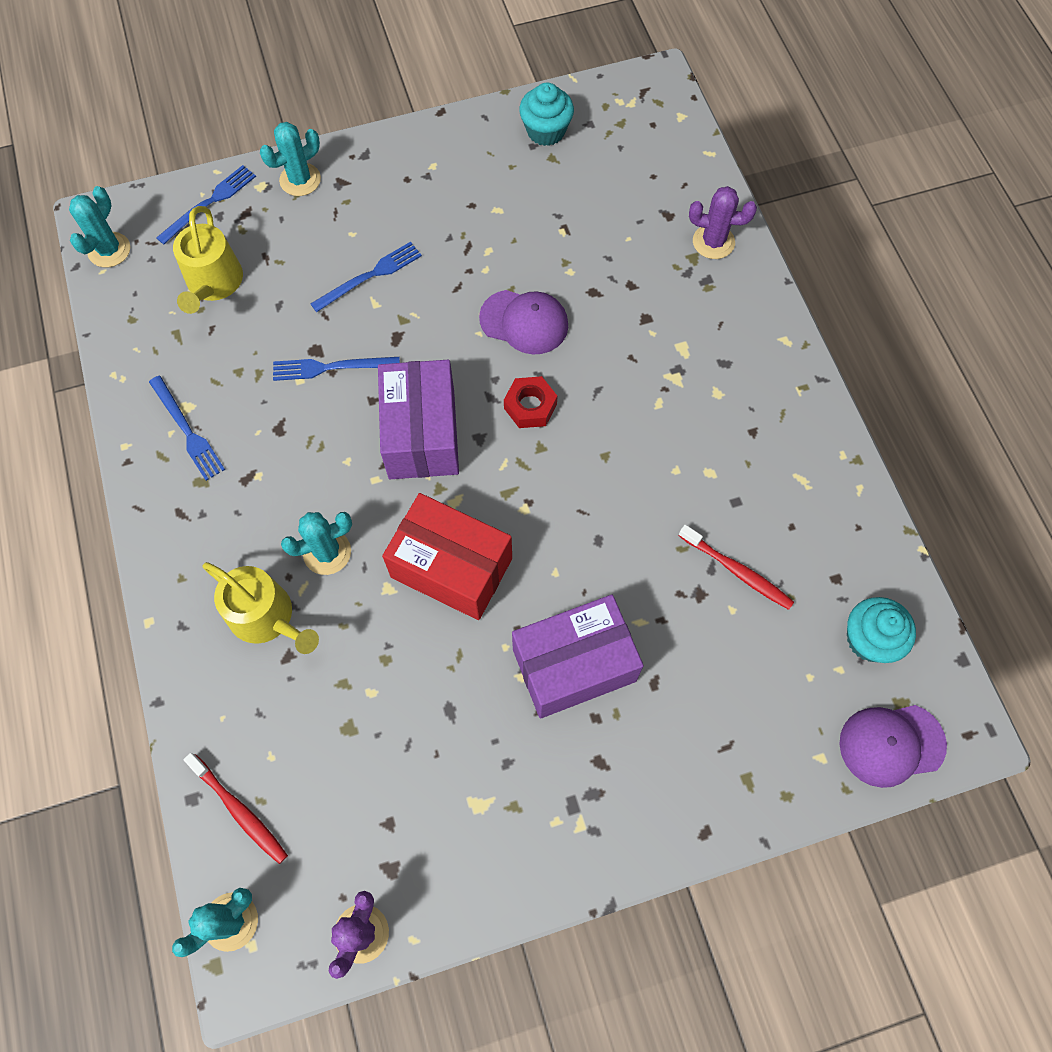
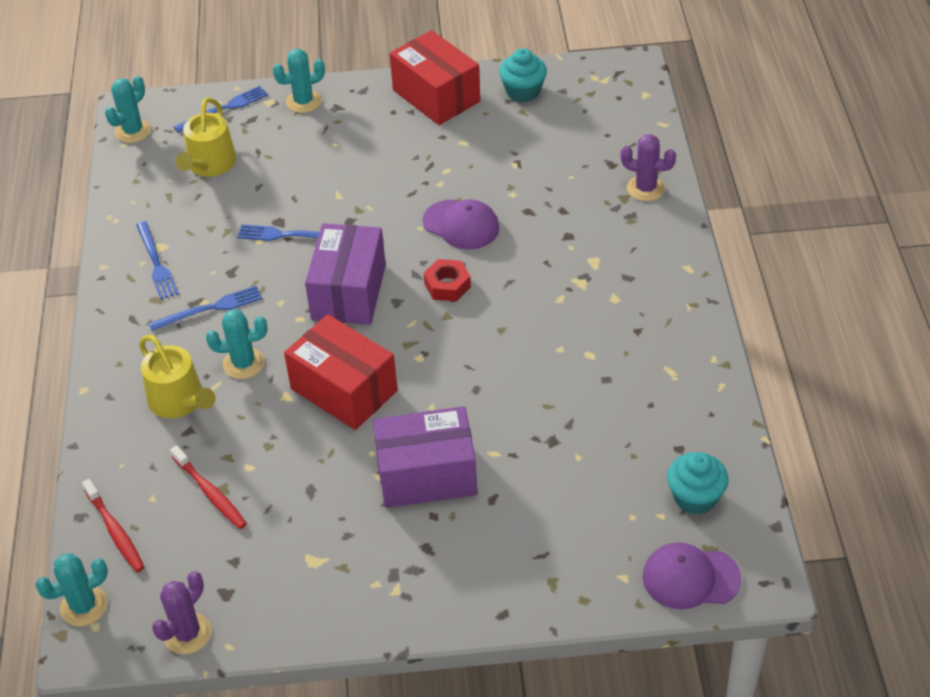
camera: 15 degrees right, 20 degrees down
(370, 276) = (340, 176): blue fork -> blue fork (210, 308)
(450, 150) = (436, 96): none -> red box
(737, 571) = (591, 429): red toothbrush -> red toothbrush (210, 493)

